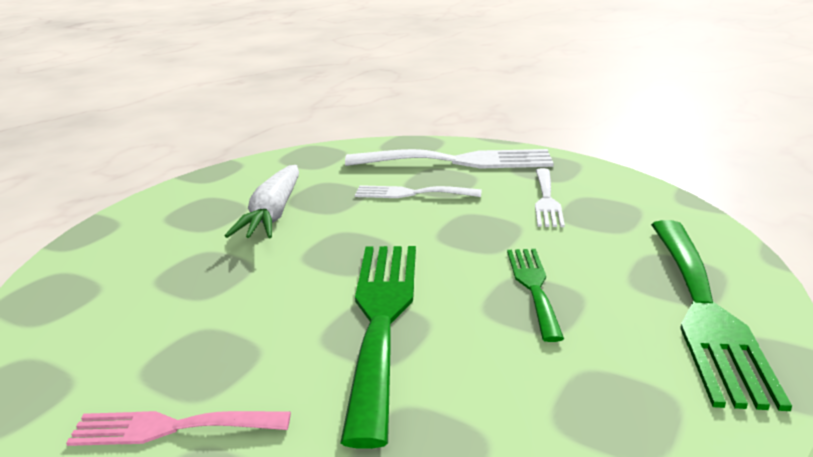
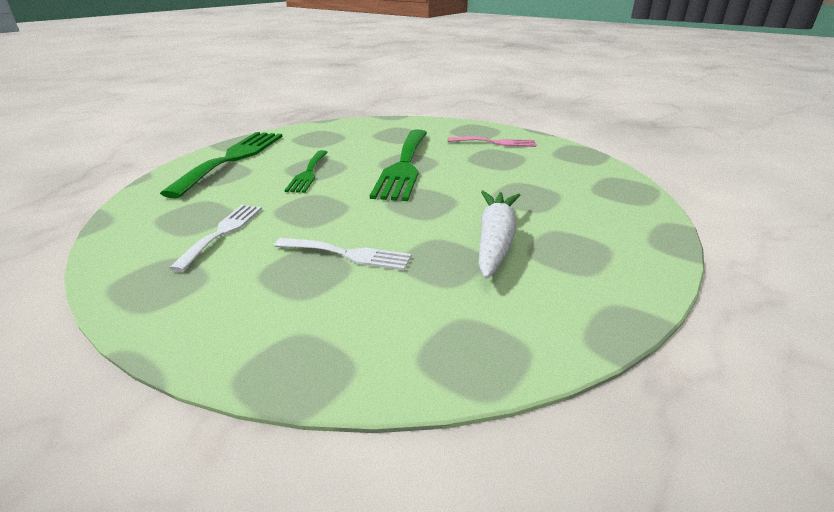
camera: 175 degrees left, 5 degrees up
(458, 161) = (255, 307): white fork -> none

